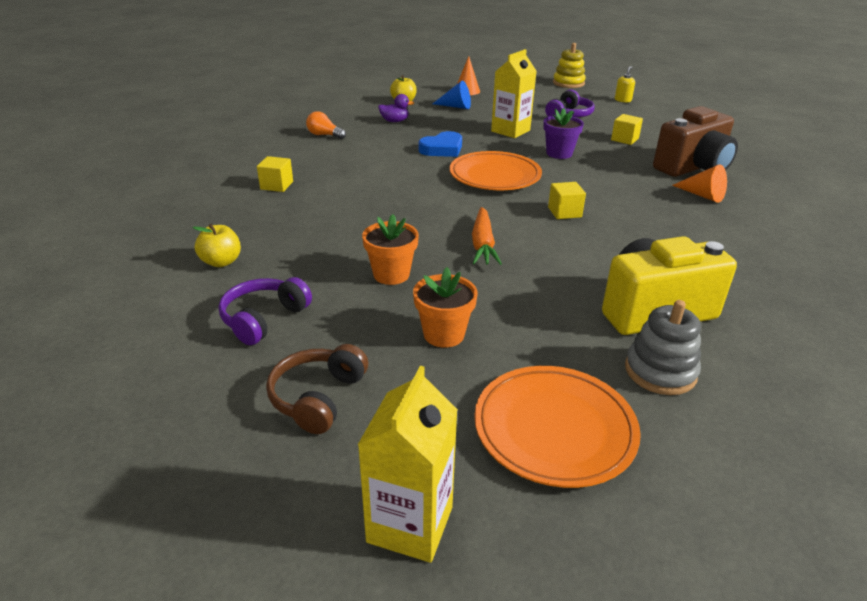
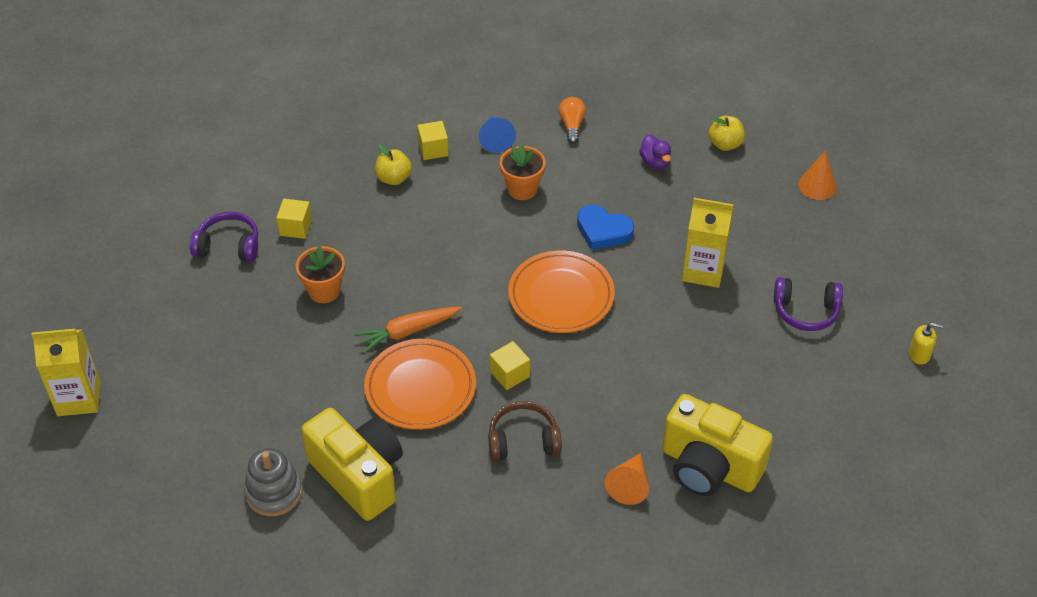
camera: 65 degrees right, 15 degrees up
(221, 262) = (287, 185): yellow apple -> yellow apple (394, 178)
(318, 397) = (161, 313): brown headphones -> brown headphones (523, 440)
(444, 334) = (259, 352): orange flower pot -> orange flower pot (522, 189)
(455, 106) = (747, 195): blue cone -> blue cone (495, 139)
(554, 429) = (183, 444): orange plate -> orange plate (420, 388)
(559, 153) = (663, 333): purple flower pot -> none
(568, 83) = (946, 278): yellow stacking toy -> none
(624, 139) = (758, 385): yellow cube -> yellow cube (295, 227)
(693, 168) = (709, 467): brown camera -> yellow camera

